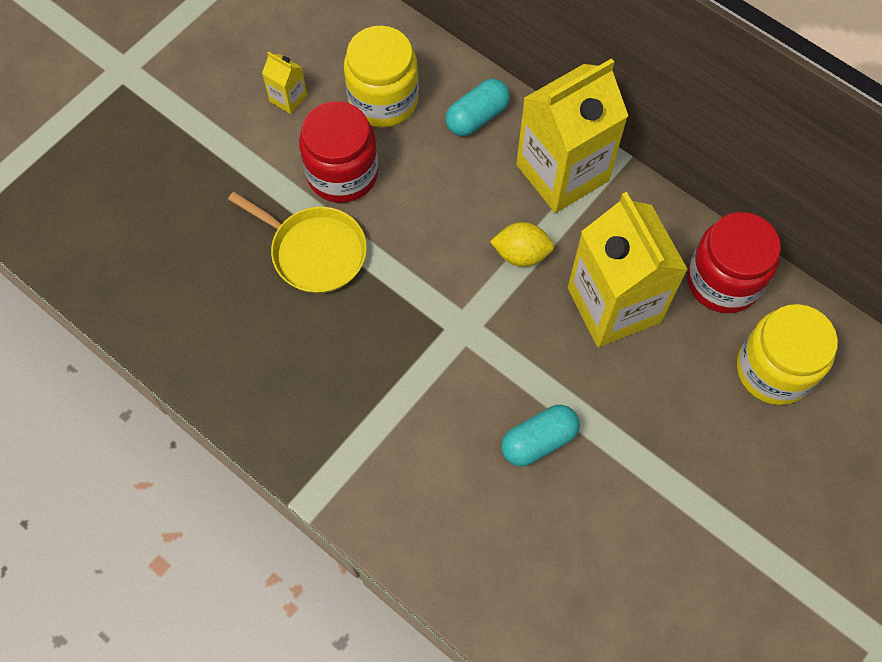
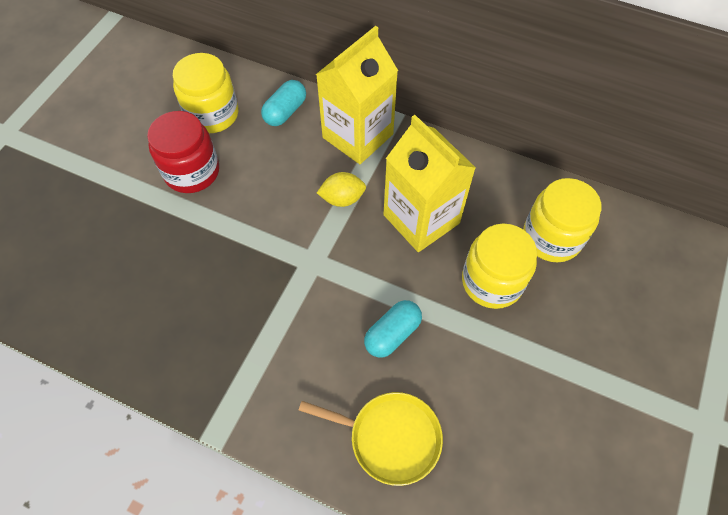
camera: 15 degrees left, 5 degrees down
(288, 98) = (139, 128): yellow carton -> none
(315, 252) = (182, 233): yellow pan -> yellow pan (390, 438)
(679, 407) = (492, 281): none -> yellow jar
(723, 281) = (495, 184): red jar -> none

